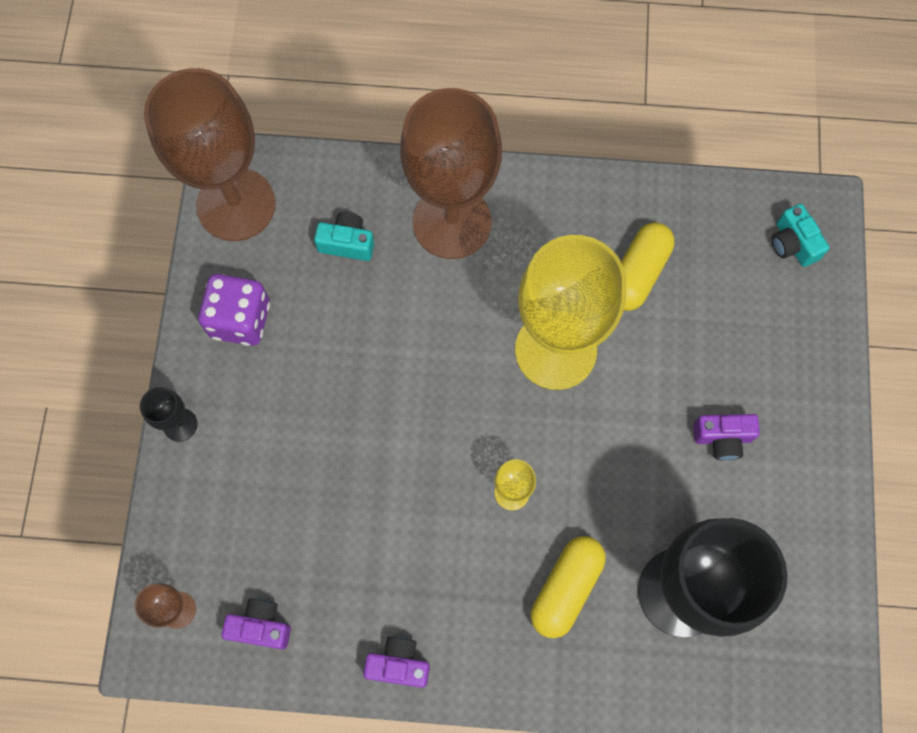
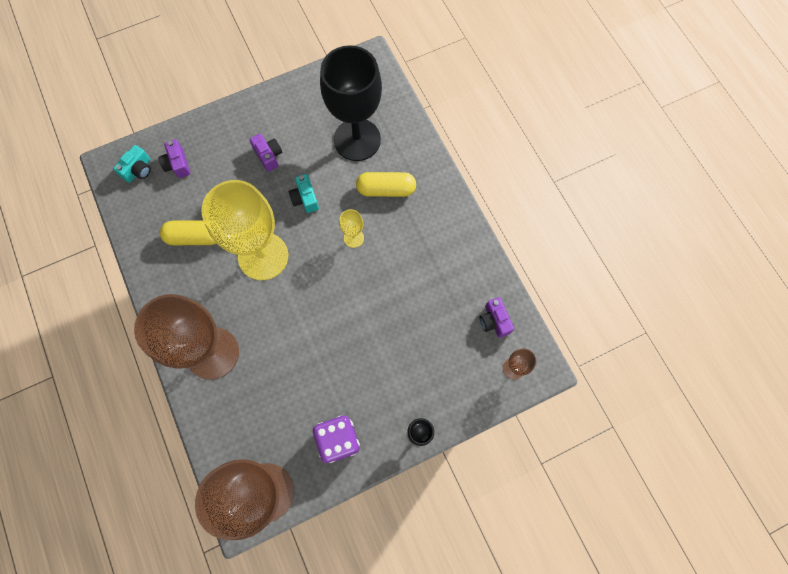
camera: 120 degrees left, 0 degrees up
(347, 243) = (257, 406): turquoise camera -> turquoise camera (305, 198)
(398, 664) = (469, 245): purple camera -> purple camera (177, 164)

